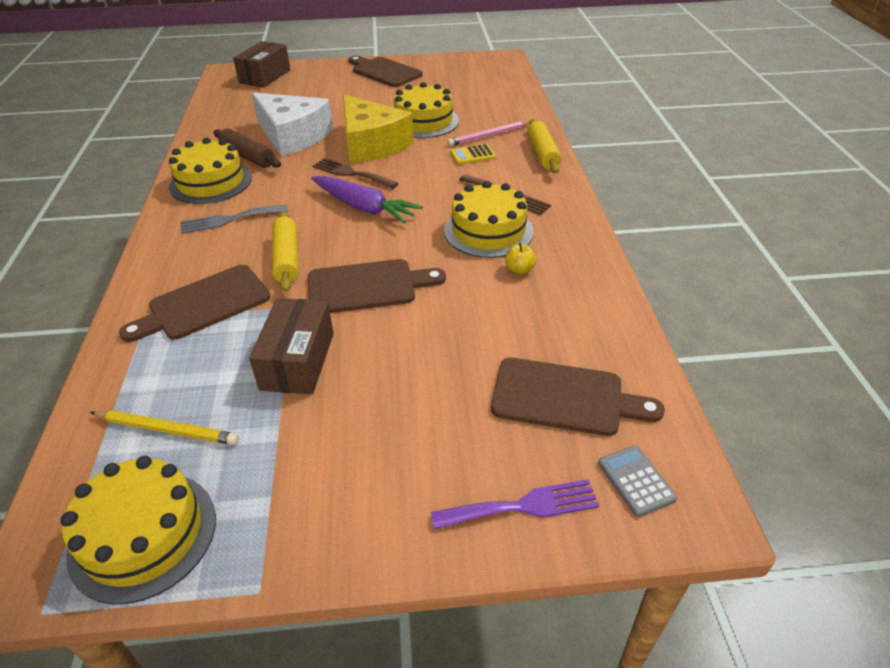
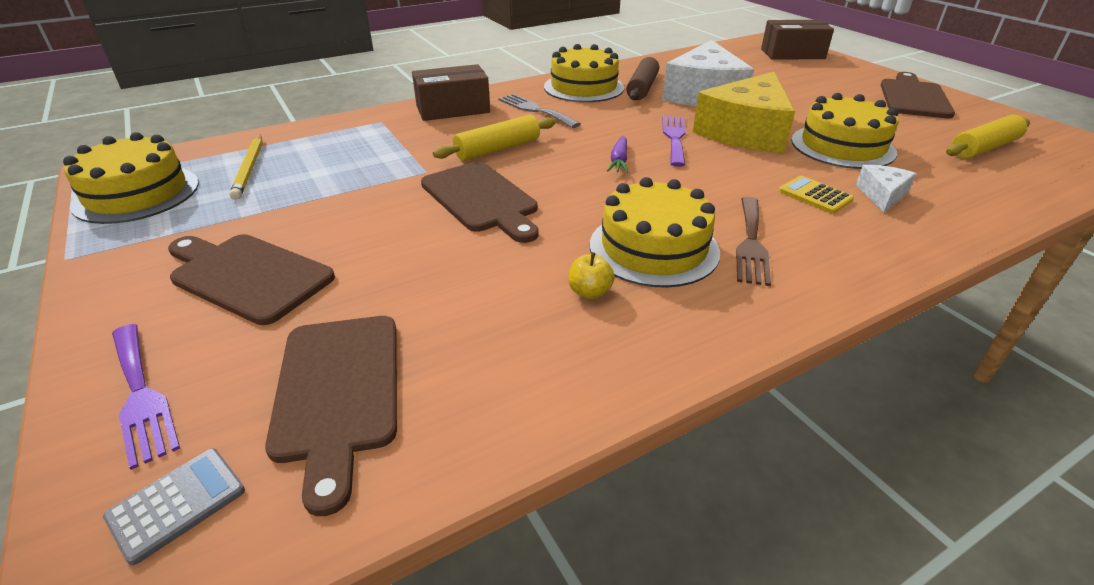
camera: 65 degrees right, 5 degrees down
(204, 304) = (408, 136): brown cutting board -> brown cutting board (248, 275)
(298, 361) = (349, 196): brown box -> brown box (453, 109)
(351, 173) = (674, 138): brown fork -> purple fork
(364, 207) = (619, 161): purple carrot -> purple carrot, size x0.52
(489, 135) = (882, 195): pink pencil -> white cheese
(542, 153) = (903, 248): yellow rolling pin -> yellow rolling pin (983, 148)

